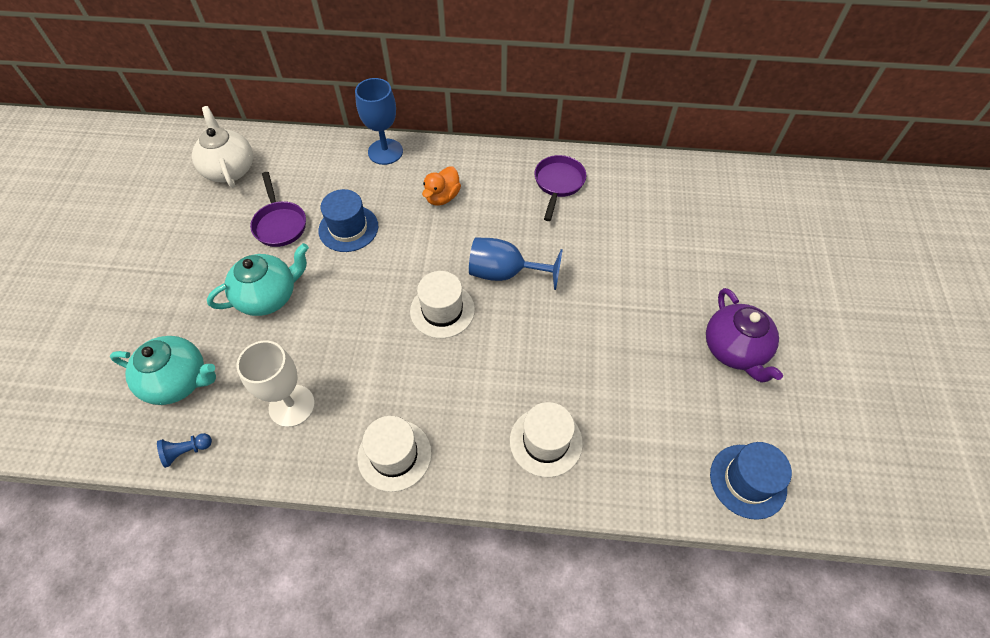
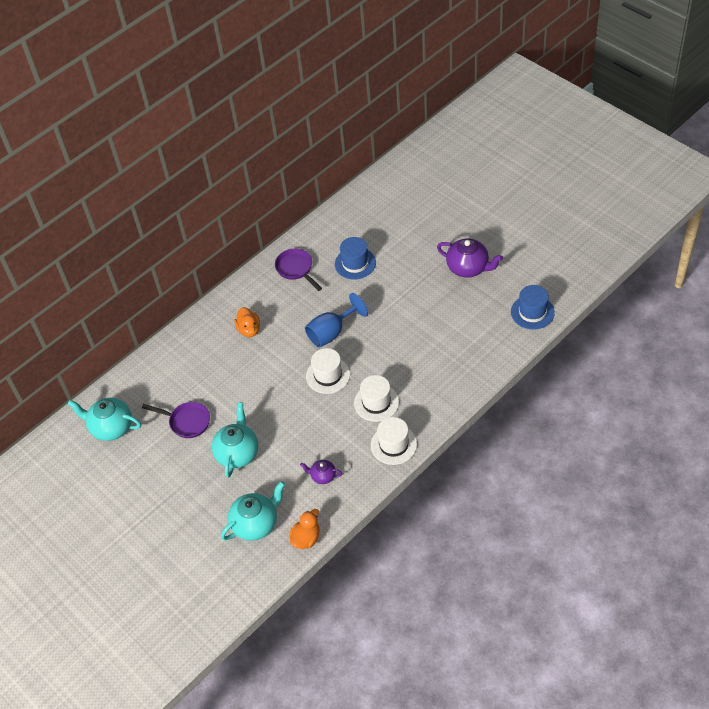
camera: 45 degrees left, 5 degrees down
(186, 451) = (306, 538): blue pawn -> orange duck
(229, 169) = (111, 427): white teapot -> turquoise teapot
(292, 406) = (323, 476): white goblet -> purple teapot
(348, 228) = (226, 388): blue hat -> blue hat (355, 263)
(385, 152) = (183, 337): blue goblet -> none
(545, 441) = (444, 377): white hat -> white hat (376, 402)

